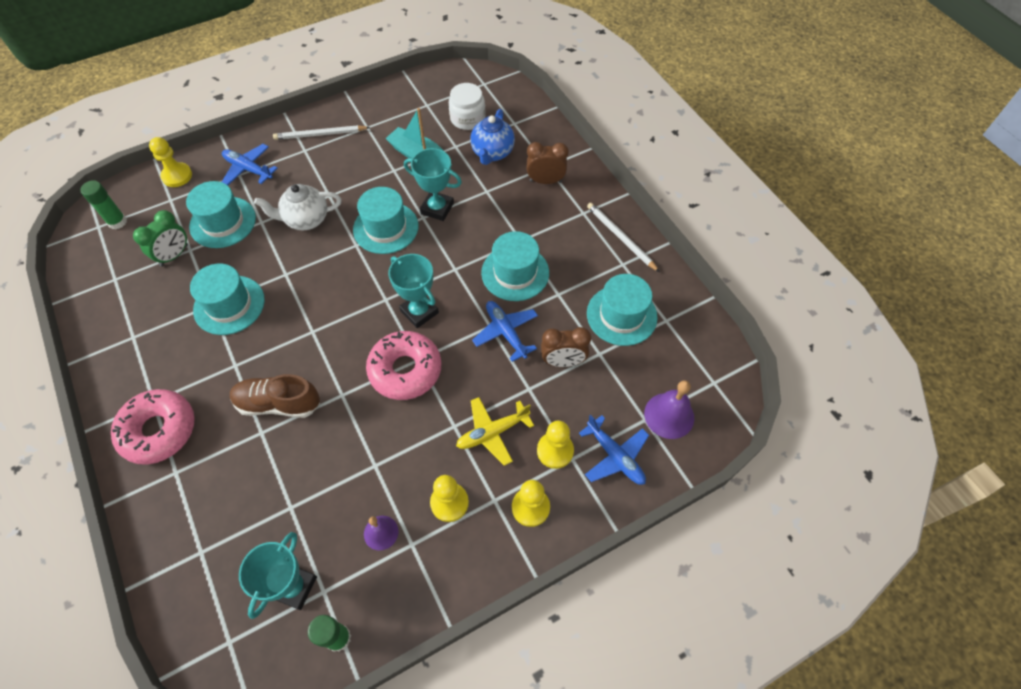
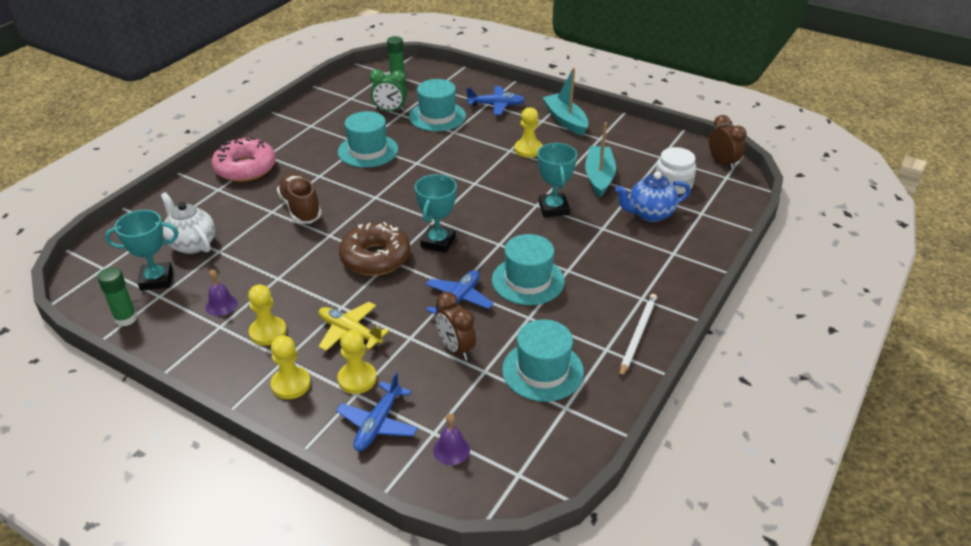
camera: 60 degrees right, 20 degrees down
(177, 176) = (459, 81): yellow pawn -> yellow pawn (528, 149)
(248, 169) = (496, 105): blue plane -> blue plane turned 90 degrees clockwise
(306, 220) = (475, 150): white teapot -> white teapot (192, 244)
(320, 134) = (565, 120): white pencil -> turquoise boat
(386, 228) = (506, 190): turquoise hat -> none
(405, 370) = (375, 258): pink donut -> brown donut
(545, 181) = (653, 259): brown clock -> brown clock (722, 163)
(669, 415) = (451, 450): purple bell -> purple bell, size x0.64

